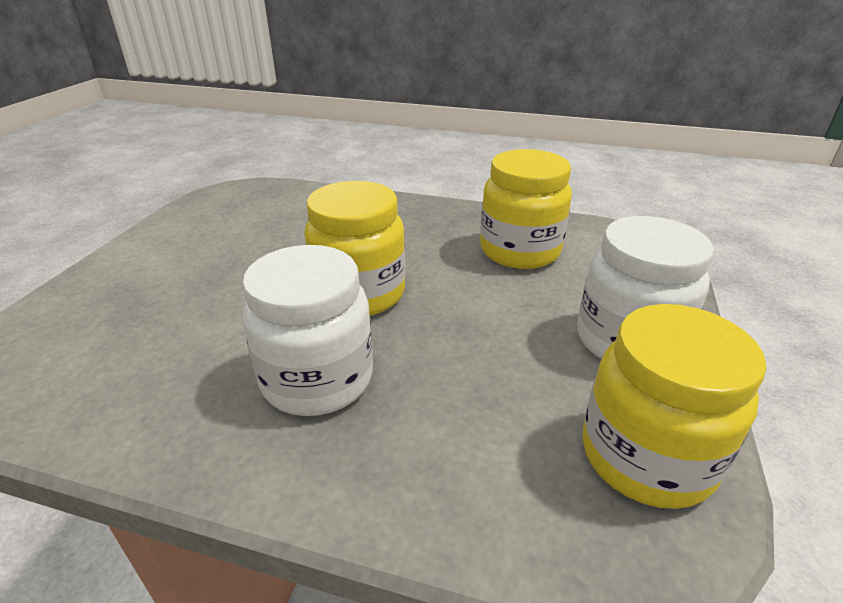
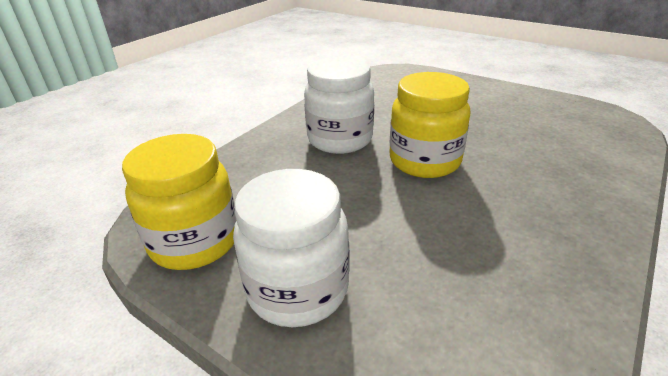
camera: 110 degrees right, 0 degrees up
(520, 251) = (486, 271): yellow jar -> none

